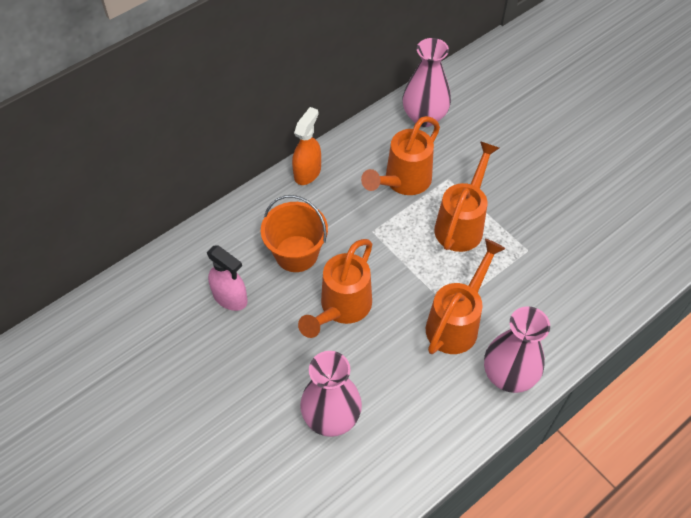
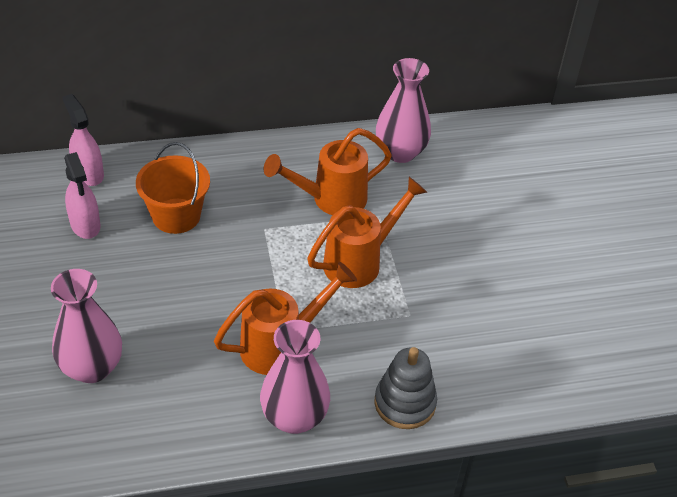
camera: 25 degrees right, 10 degrees down
(196, 250) = (88, 173): none -> pink spray bottle
(307, 172) = (244, 153): orange spray bottle -> none
(341, 309) = (178, 281): orange watering can -> none
(574, 322) = (405, 403): none -> grey stacking toy

